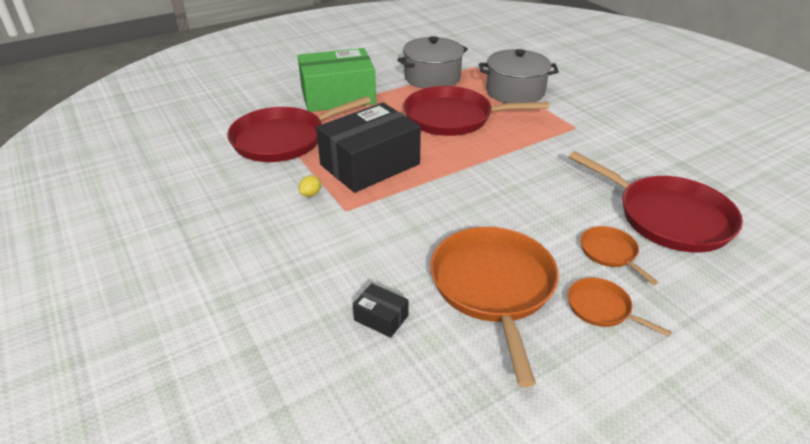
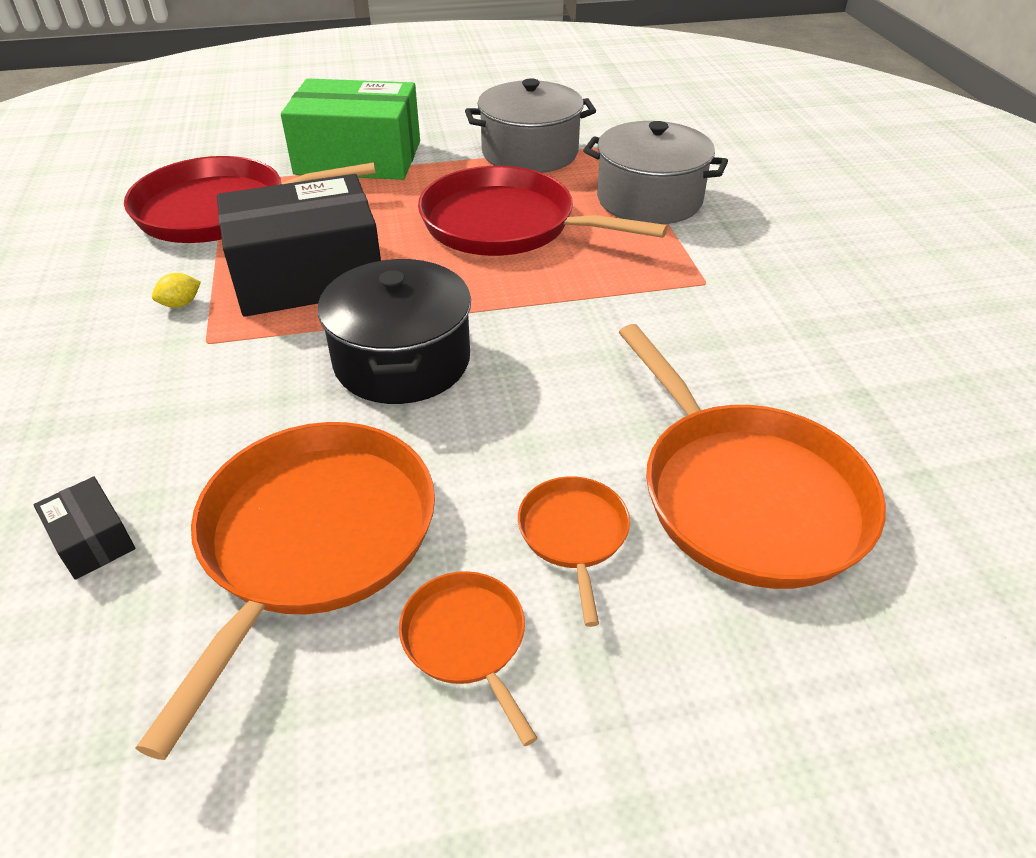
camera: 20 degrees right, 5 degrees up
(461, 196) = (402, 361): none -> black pot
(668, 217) = (746, 495): red pan -> orange pan

